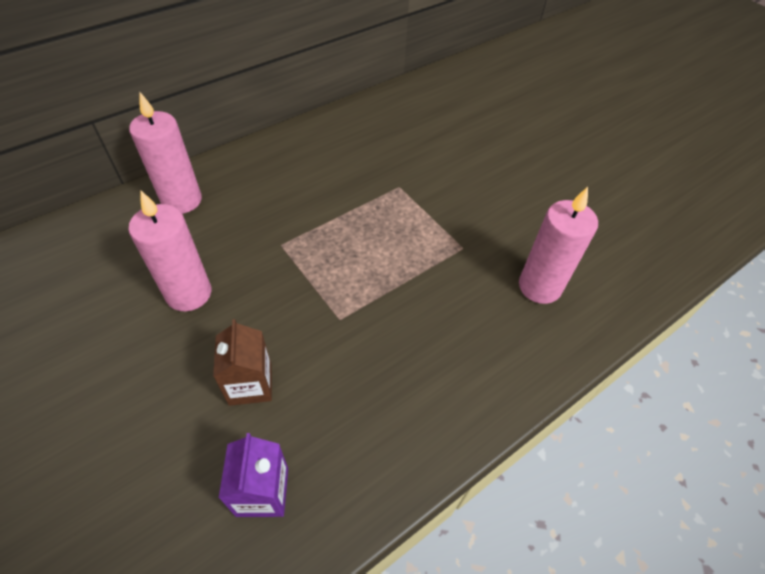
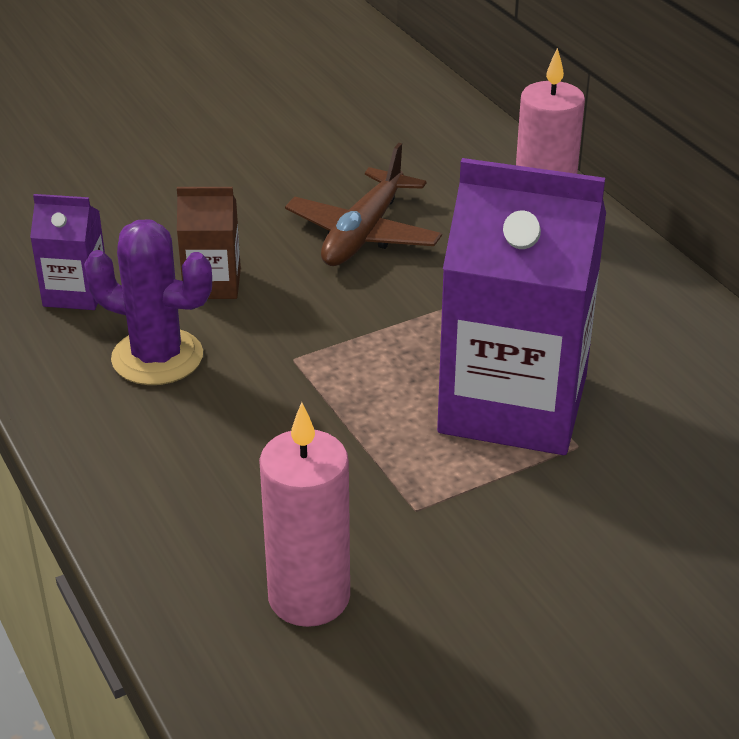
camera: 100 degrees right, 15 degrees down
(189, 293) = (363, 234): pink candle -> brown plane
(346, 405) = (157, 357): none -> purple cactus
(370, 211) = (513, 404): none -> purple carton

